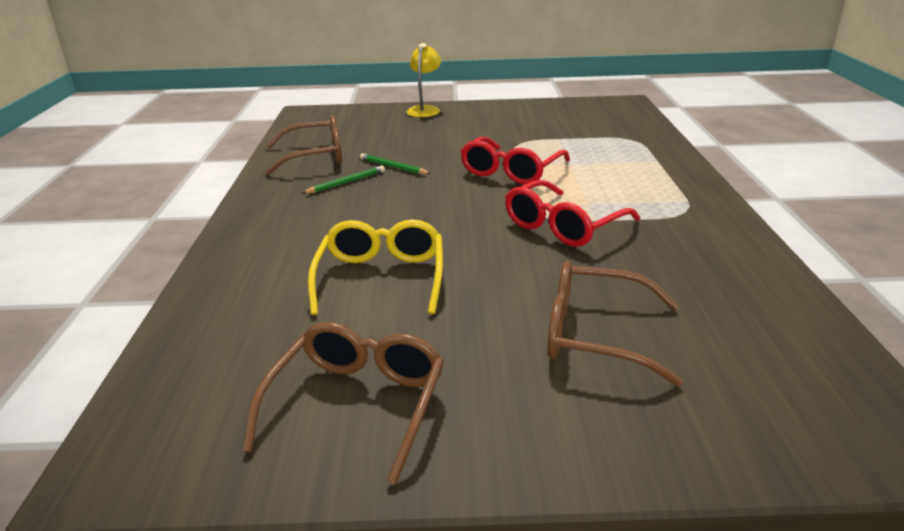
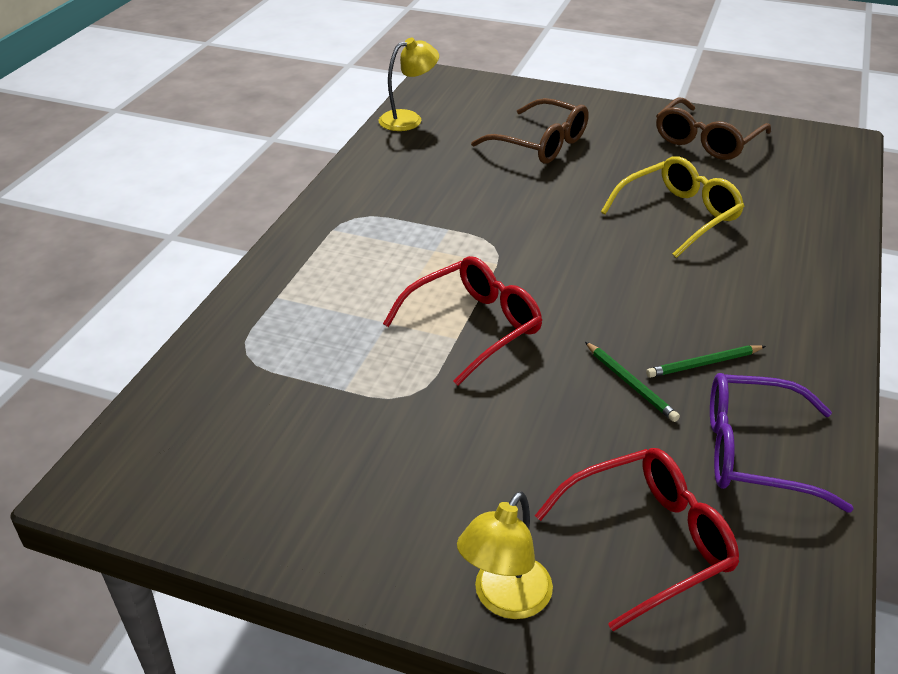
camera: 160 degrees left, 10 degrees up
(315, 156) = (754, 452): brown glasses -> purple glasses
(381, 278) = (678, 215): yellow glasses -> yellow glasses turned 150 degrees counterclockwise
(563, 226) = (485, 229): red glasses -> red glasses (648, 541)
(810, 333) = (409, 119): none -> yellow lamp

